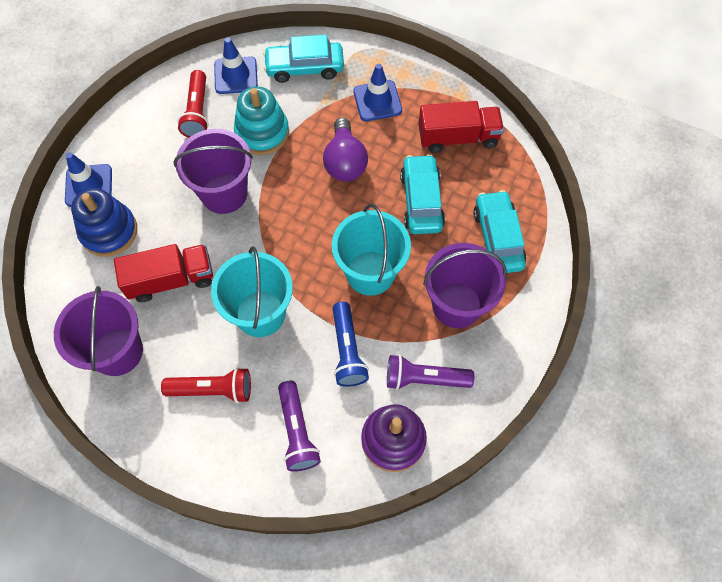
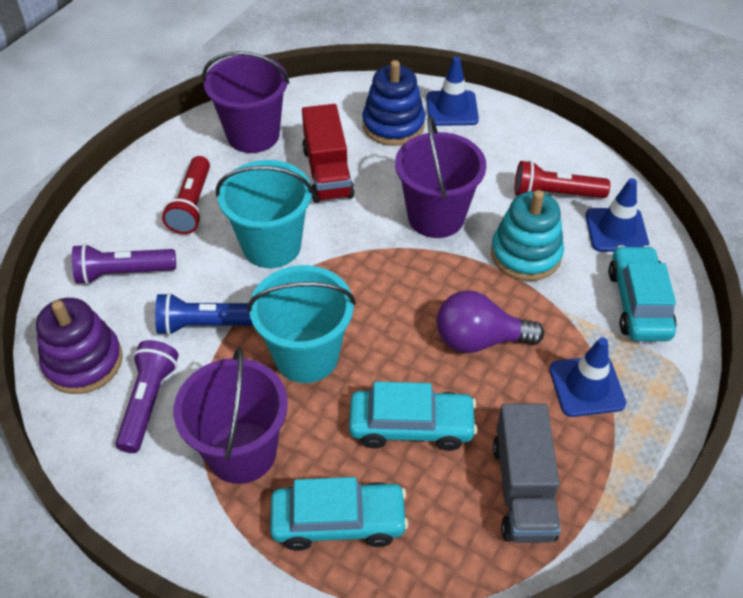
camera: 95 degrees right, 15 degrees down
(458, 137) = (523, 489): red truck -> grey truck

